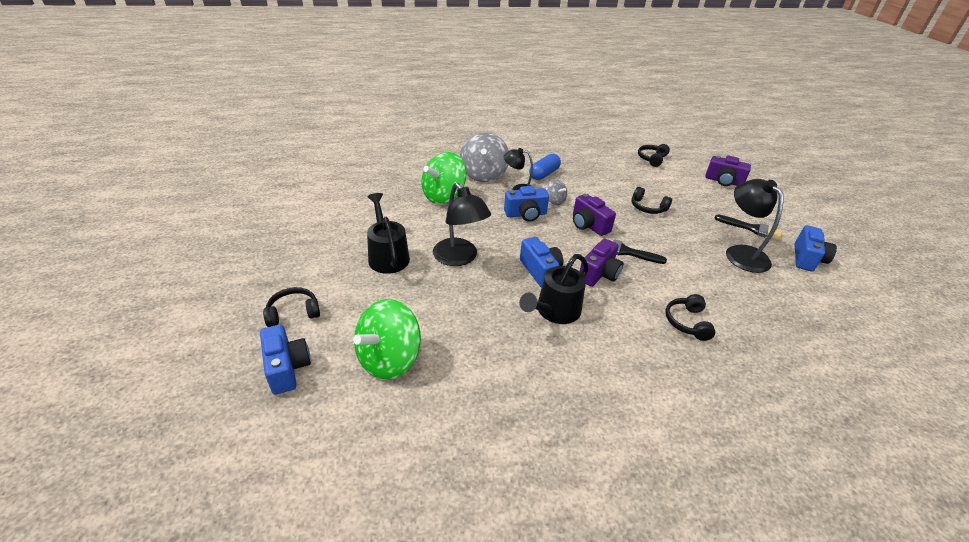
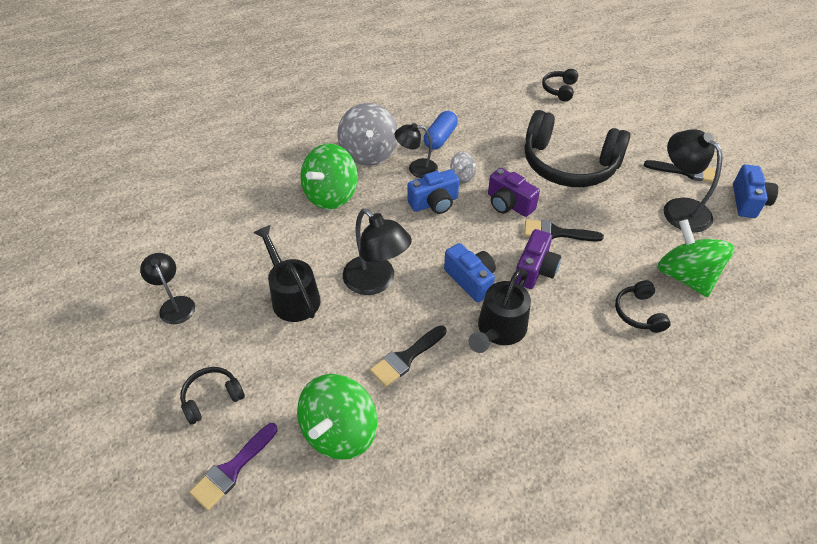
camera: 10 degrees left, 10 degrees up
(287, 368) = (232, 469): blue camera -> purple brush
(293, 244) = (175, 304): none -> black lamp
(466, 316) = (406, 358): none -> black brush
(647, 207) = (568, 165): black headphones -> black headphones, size x2.27
(723, 181) = (645, 108): purple camera -> none
(737, 303) = (685, 276): none -> green spinning top

